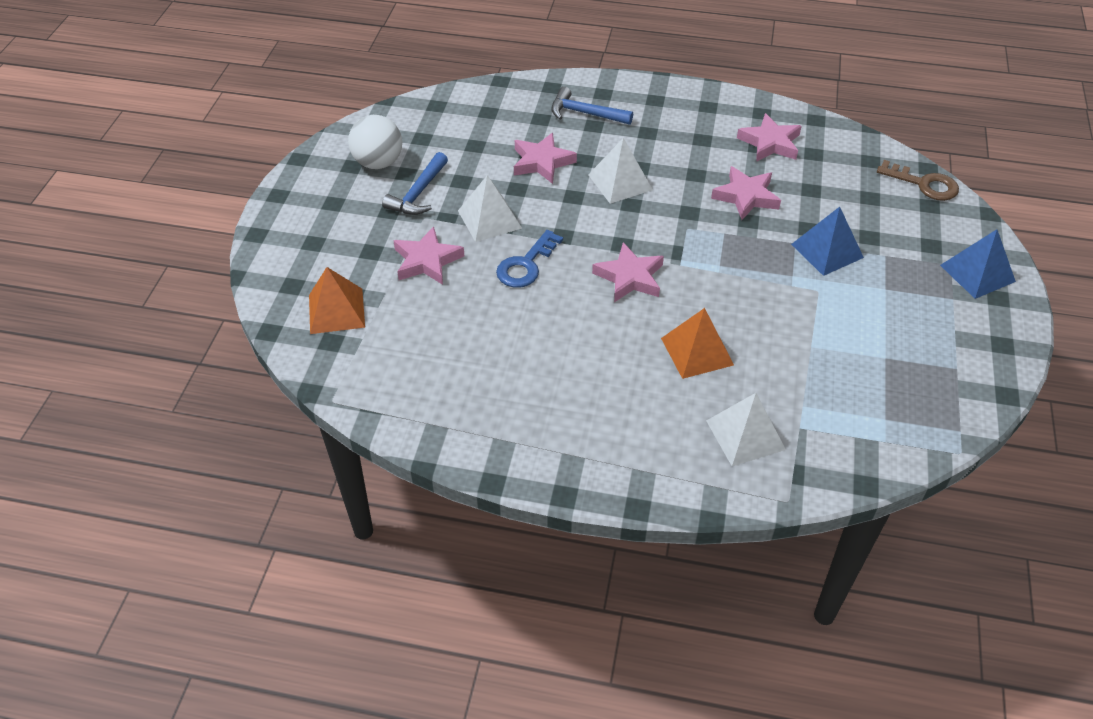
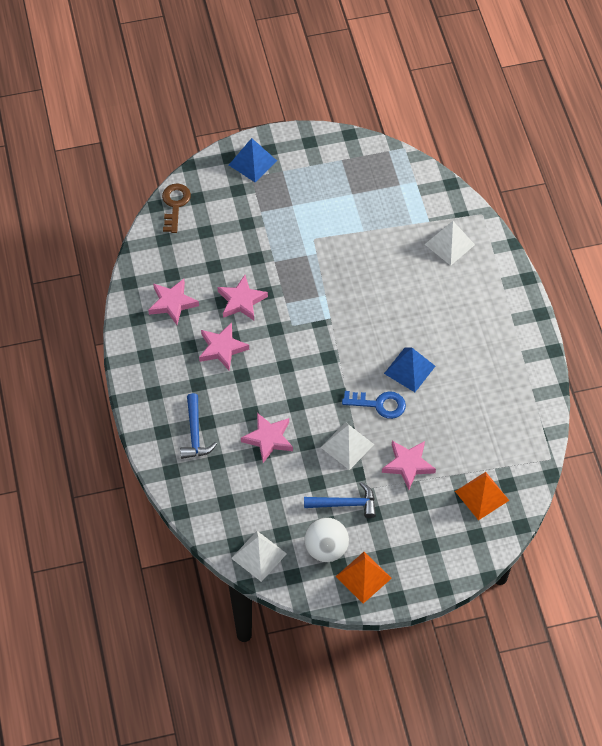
camera: 115 degrees left, 10 degrees up
(620, 182) = (265, 381): white pyramid -> white pyramid (259, 556)
(630, 277) = (357, 341): pink star -> pink star (222, 348)
(697, 351) = (400, 285): orange pyramid -> orange pyramid (363, 577)
(827, 251) = (273, 242): blue pyramid -> blue pyramid (409, 369)

